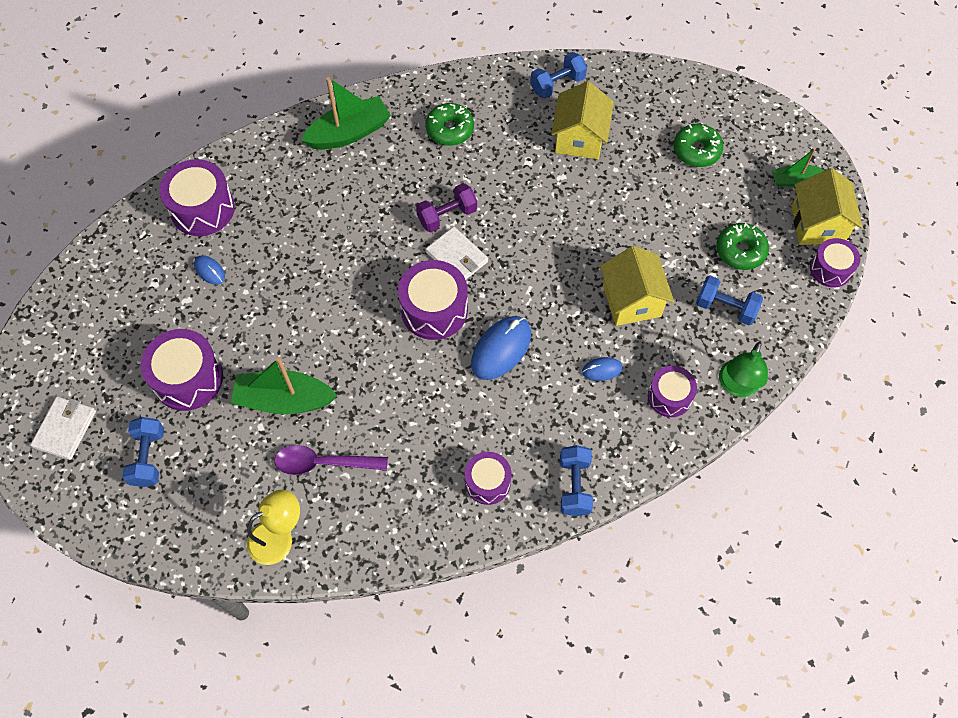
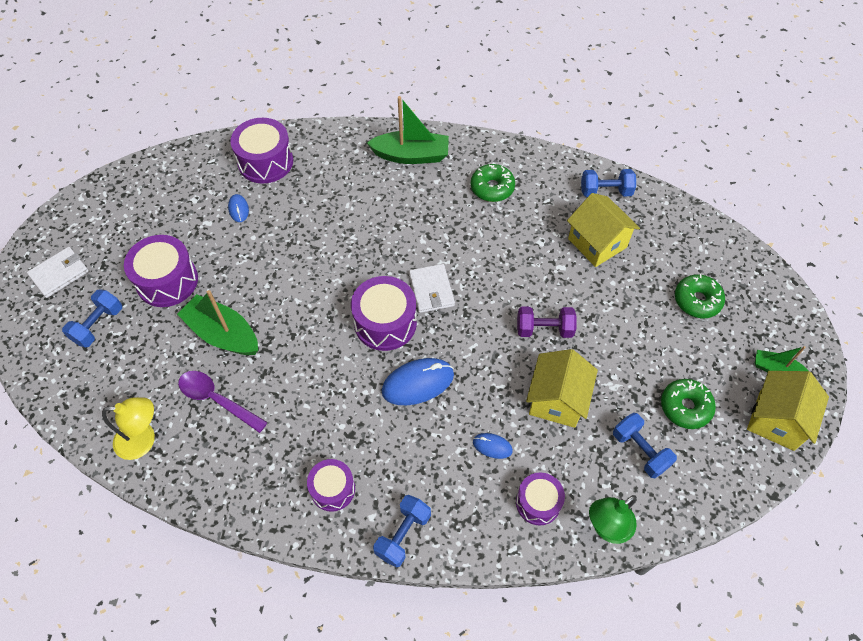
camera: 30 degrees right, 5 degrees down
(447, 216) = (445, 254): purple dumbbell -> purple dumbbell (544, 329)
(579, 138) = (597, 243): yellow house -> yellow house turned 75 degrees counterclockwise
(830, 269) = (765, 467): purple drum -> none

